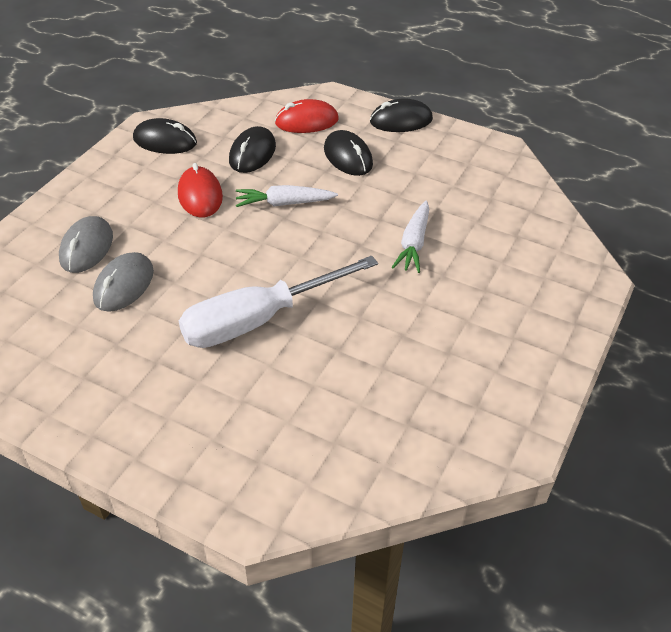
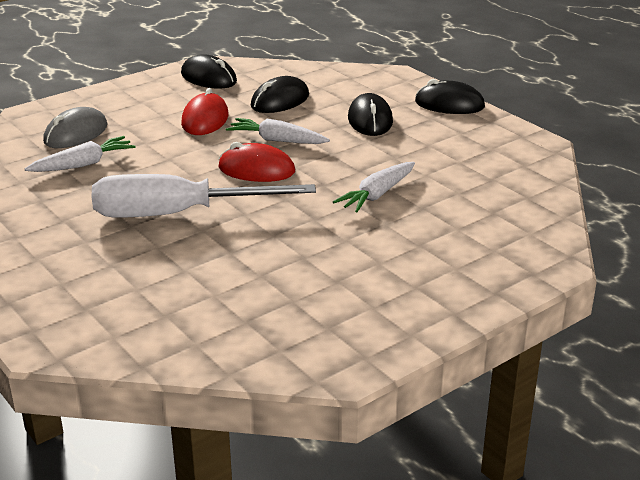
camera: 25 degrees right, 15 degrees down
(124, 285) = (83, 164): grey mouse -> white carrot
(306, 121) = (353, 88): red mouse -> red mouse (256, 170)

